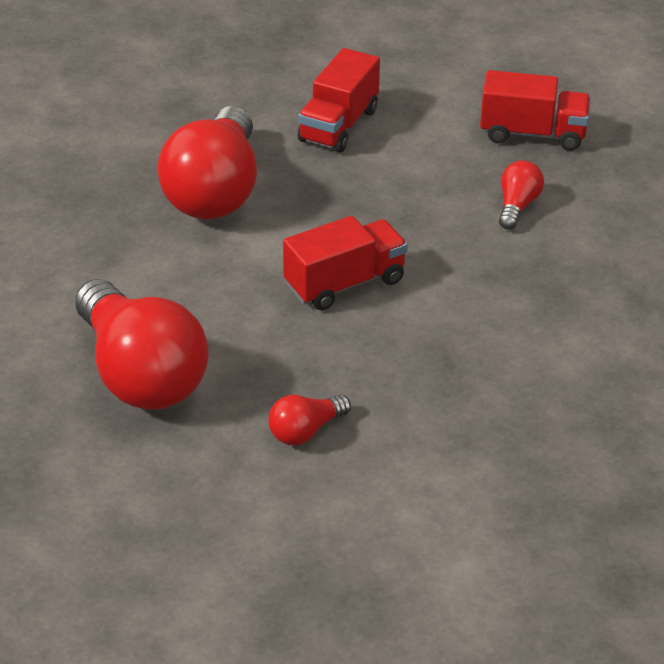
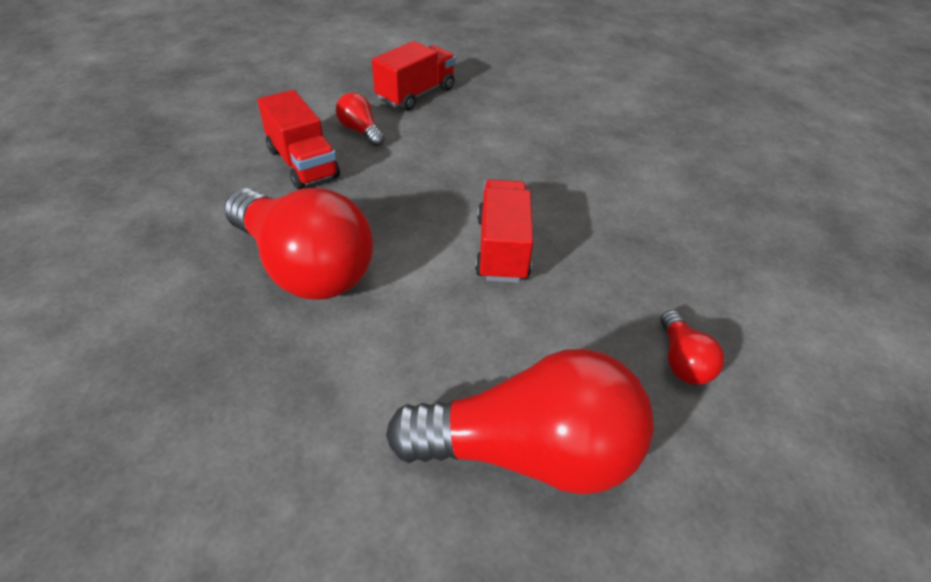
camera: 60 degrees left, 5 degrees up
(517, 206) = (485, 133): red light bulb -> red light bulb (360, 131)

